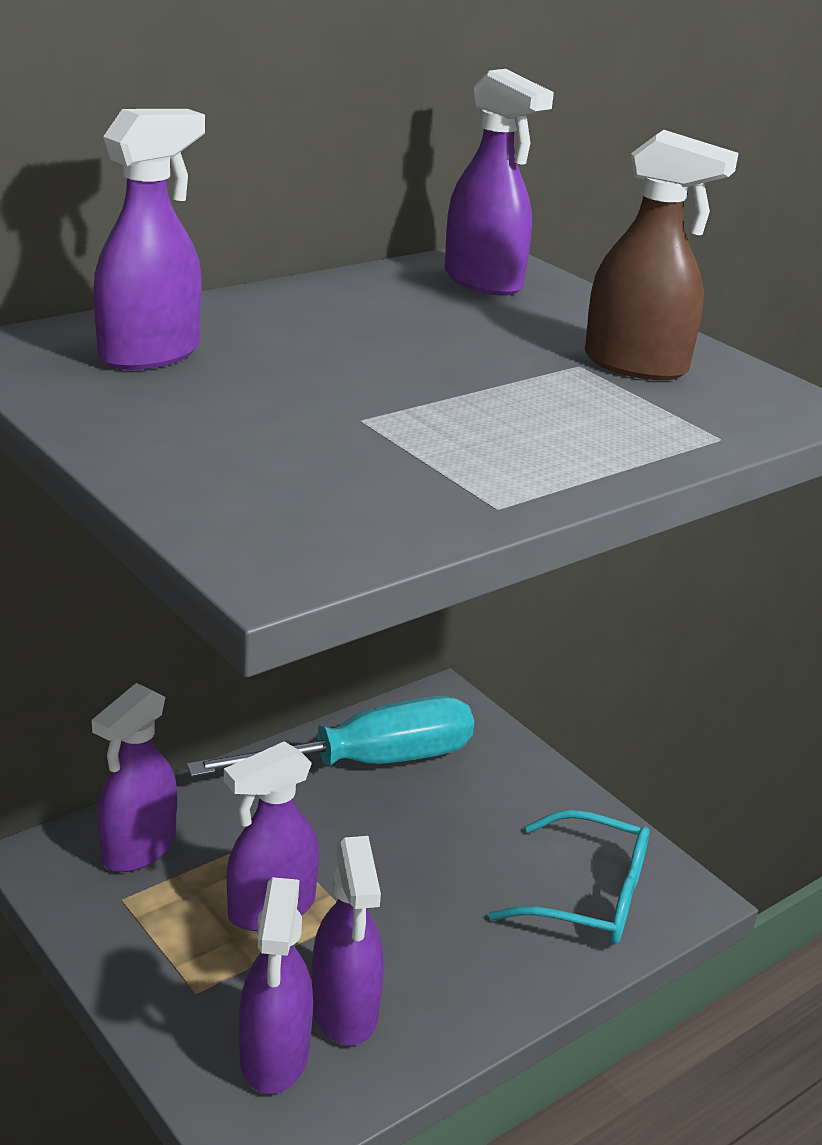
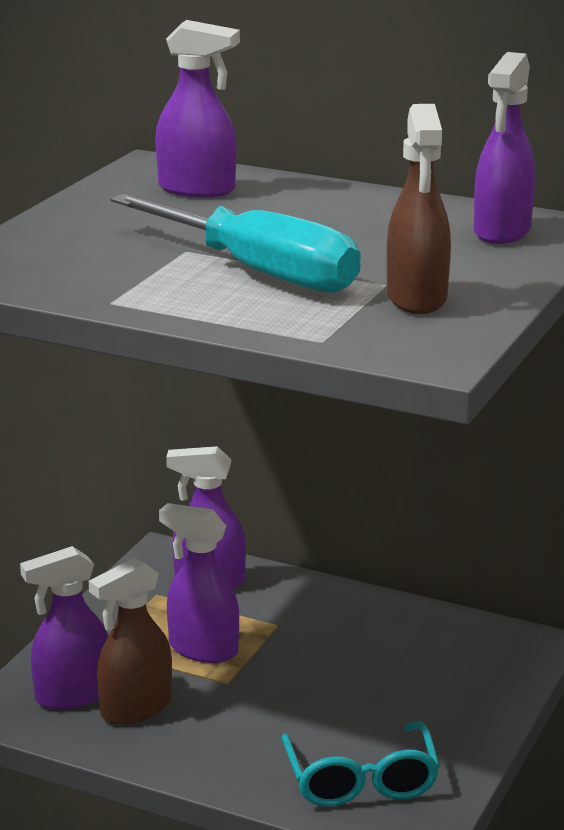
camera: 65 degrees right, 5 degrees down
(344, 1010) = (135, 708): purple spray bottle -> brown spray bottle
(366, 762) = (405, 635): turquoise screwdriver -> turquoise screwdriver (258, 272)

